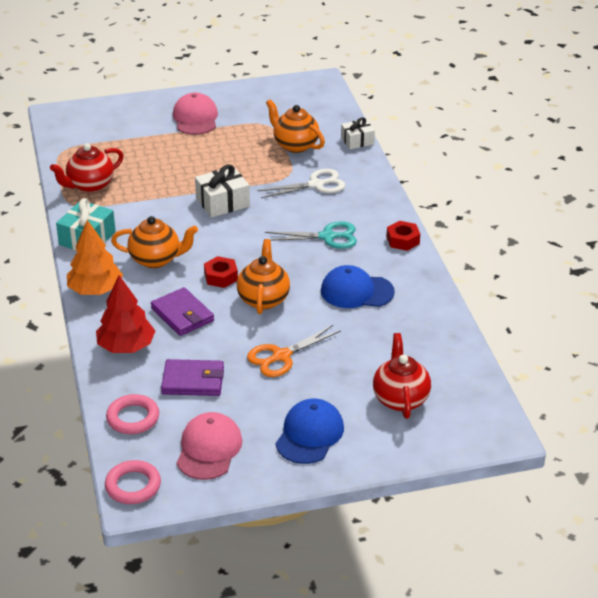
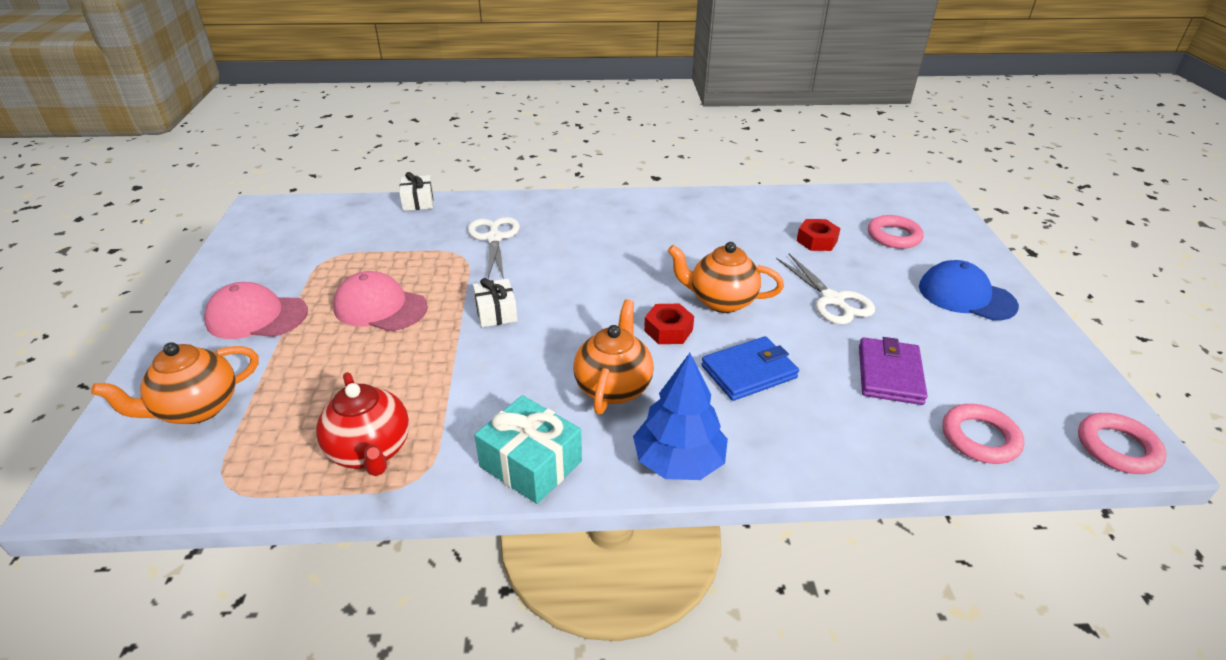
camera: 80 degrees left, 0 degrees up
(95, 290) = (678, 461): orange tree -> blue tree
(126, 346) = (822, 434): red tree -> none
(182, 315) = (748, 372): purple wallet -> blue wallet
(209, 449) = (1018, 372): pink cap -> pink cap (380, 307)
(222, 202) = (496, 312): white gift -> white gift, size x0.66
(281, 356) = (832, 300): orange scissors -> white scissors
(295, 145) = (396, 242): orange teapot -> orange teapot (197, 408)
(327, 237) = (605, 243): turquoise scissors -> none
(356, 291) = (714, 238): blue cap -> none
(400, 399) = (893, 236): red teapot -> pink ring
(403, 240) = (627, 201): red nut -> red nut (817, 241)

